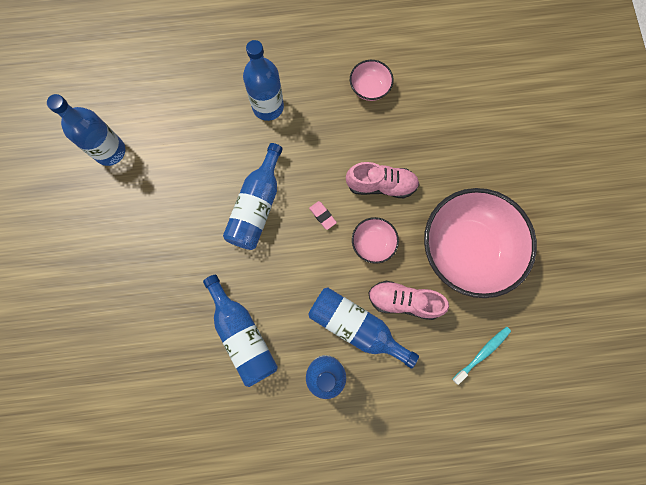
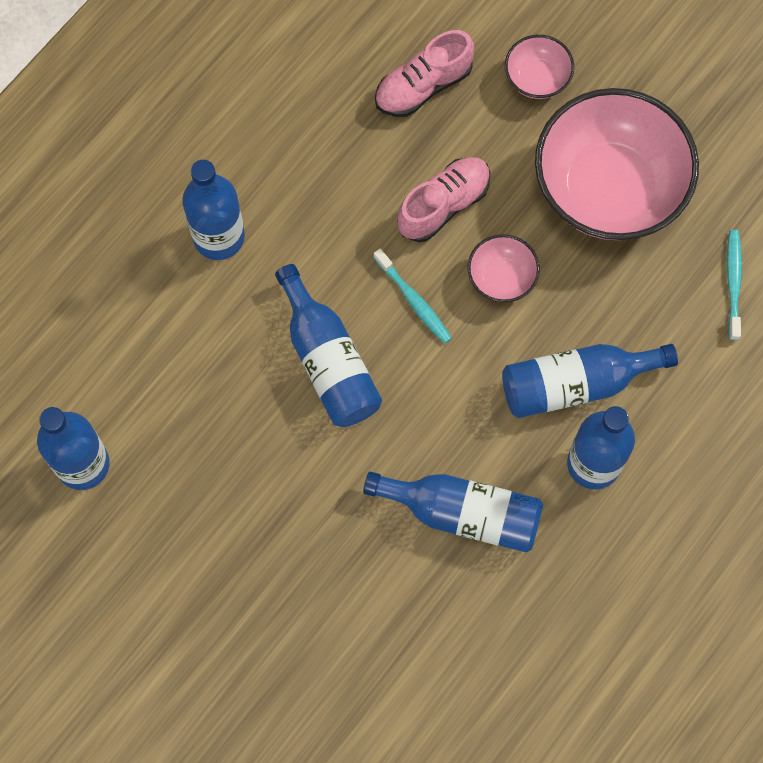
camera: 45 degrees left, 5 degrees down
(322, 216) = (414, 300): pink eraser -> turquoise toothbrush
(369, 88) = (315, 106): pink bowl -> pink bowl (537, 78)
(404, 301) = (598, 307): pink shoe -> pink shoe (423, 86)

